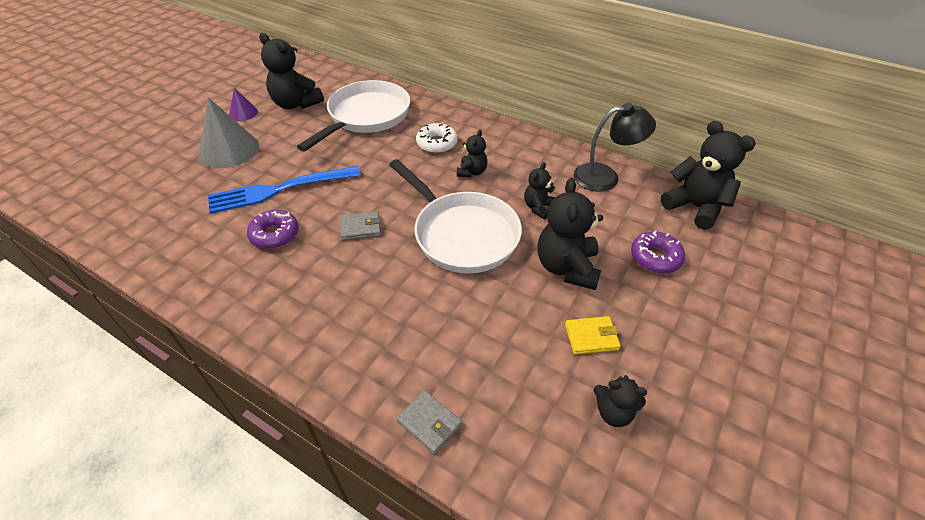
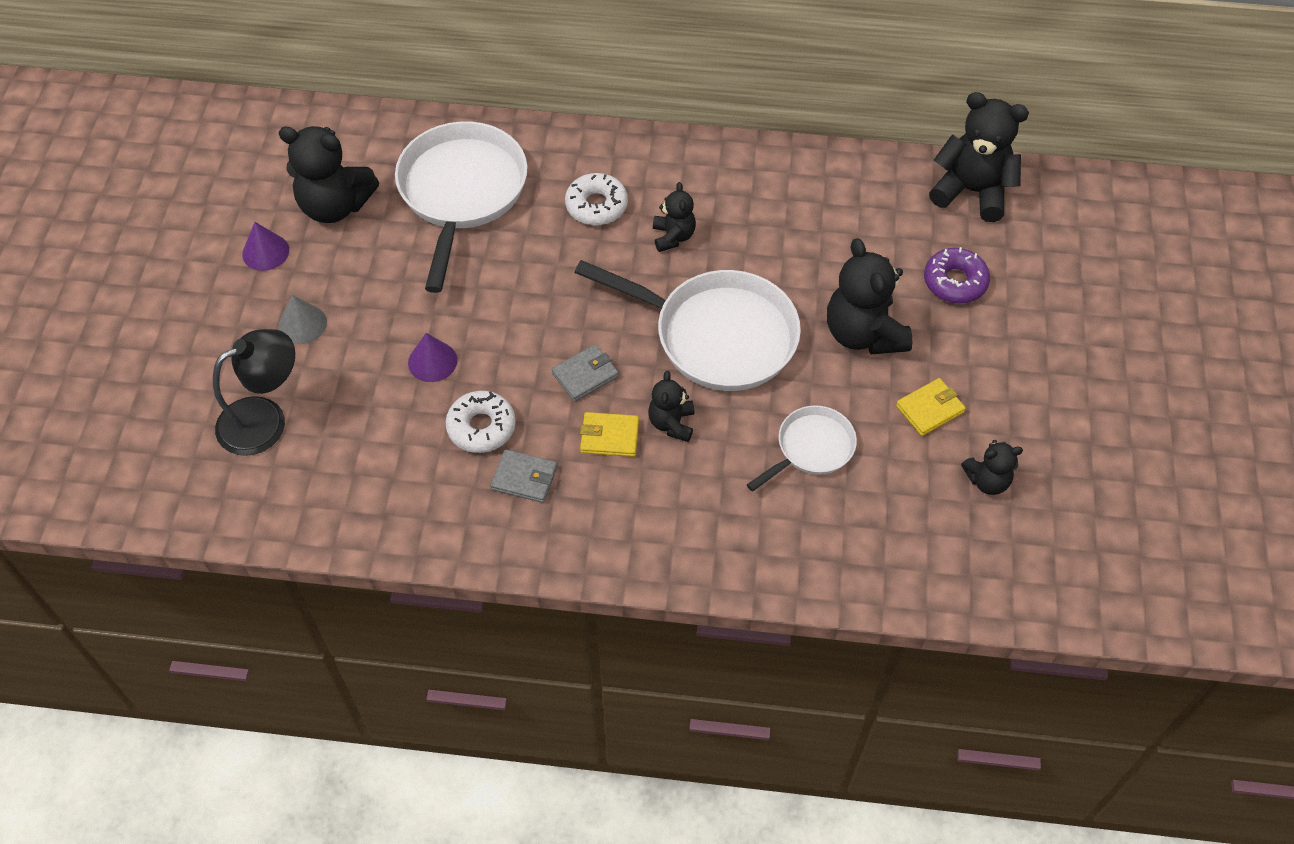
camera: 25 degrees left, 10 degrees up
(229, 150) = (302, 324): grey cone -> grey cone, size x0.52
(275, 234) = (481, 427): purple donut -> white donut
(279, 190) = (432, 361): blue fork -> purple cone
(347, 269) = (609, 436): none -> yellow wallet
(429, 423) = (816, 568): grey wallet -> grey wallet (524, 478)
(481, 330) = (811, 448): none -> white pan
(538, 207) = (788, 261): black teddy bear -> black teddy bear (671, 423)
(605, 176) = (846, 182): black lamp -> black lamp (265, 419)

